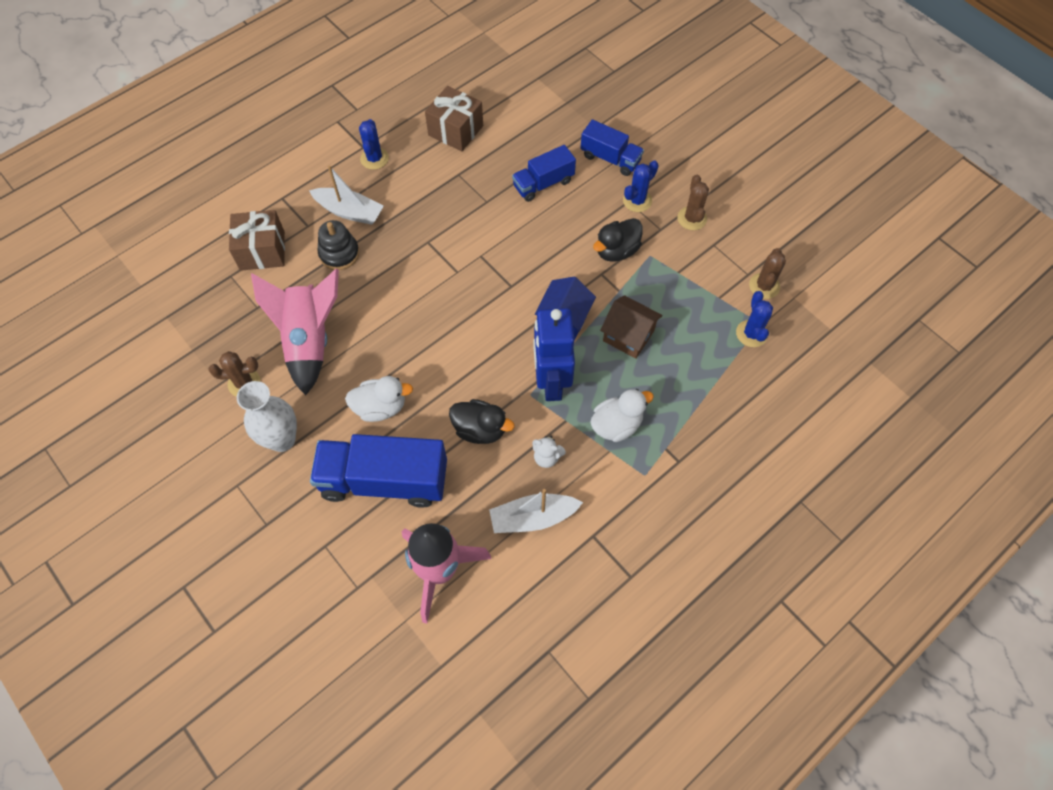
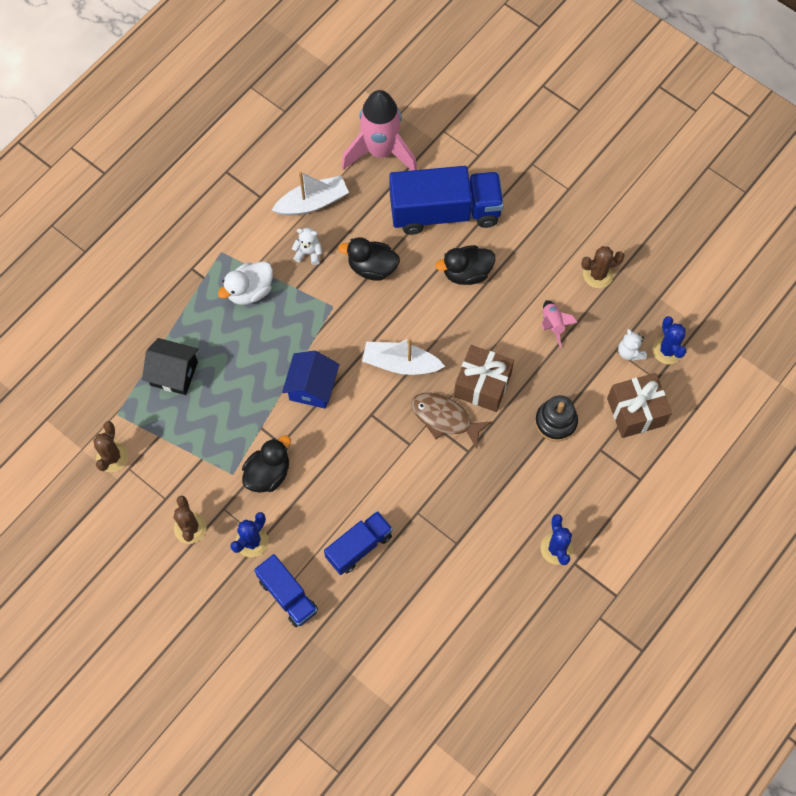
camera: 170 degrees right, 5 degrees up
(244, 303) = (630, 352): none -> white teddy bear
(282, 439) = (544, 231): white vase -> none
(309, 340) = (553, 324): pink rocket -> pink rocket, size x0.44
(349, 212) = (561, 474): white boat -> white boat (400, 363)
(380, 407) = (466, 273): white duck -> black duck
(442, 272) = (445, 418): none -> brown fish
(455, 130) = (474, 605): brown gift -> brown gift (482, 385)
(551, 382) = (315, 321): blue robot -> none
(610, 158) = (287, 595): blue truck -> blue truck turned 150 degrees counterclockwise
(628, 335) = (247, 379): brown house -> none
(702, 352) = (174, 373): none -> black house
(751, 333) = (126, 401): blue cactus -> blue cactus (667, 350)

